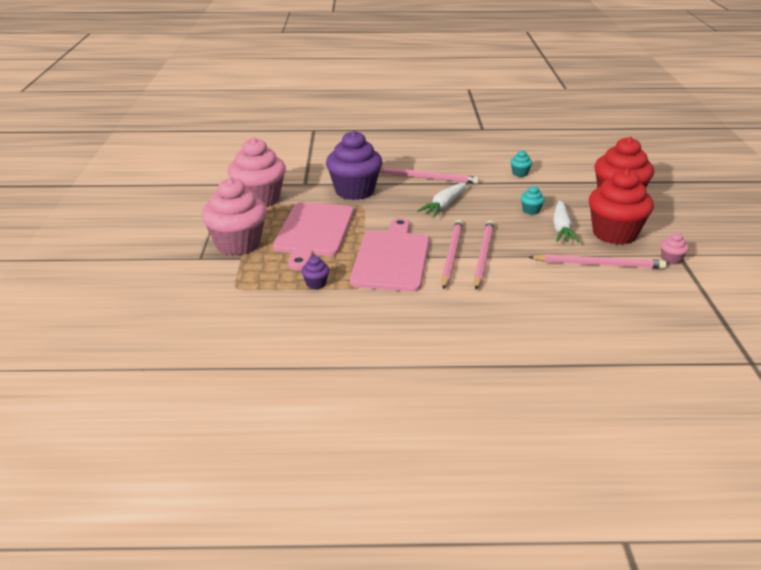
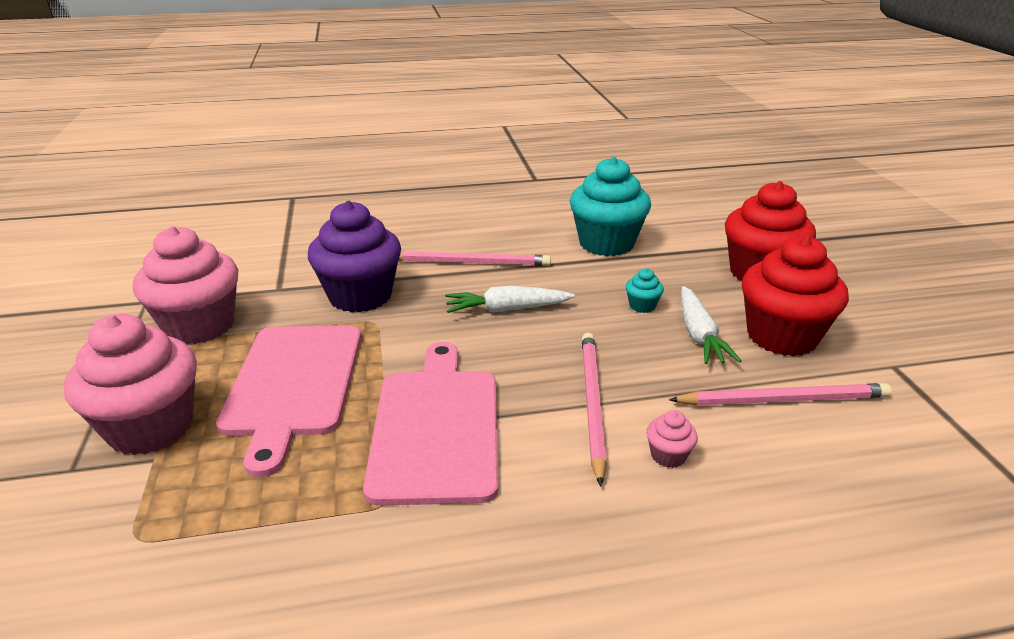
camera: 10 degrees left, 0 degrees up
(316, 284) = (298, 507): purple cupcake -> none
(444, 205) = (506, 309): white carrot -> white carrot turned 60 degrees clockwise
(451, 255) = (539, 408): pink pencil -> none
(520, 173) = (606, 243): turquoise cupcake -> turquoise cupcake, size x2.45
(671, 259) = (887, 376): pink cupcake -> pink cupcake (668, 455)

